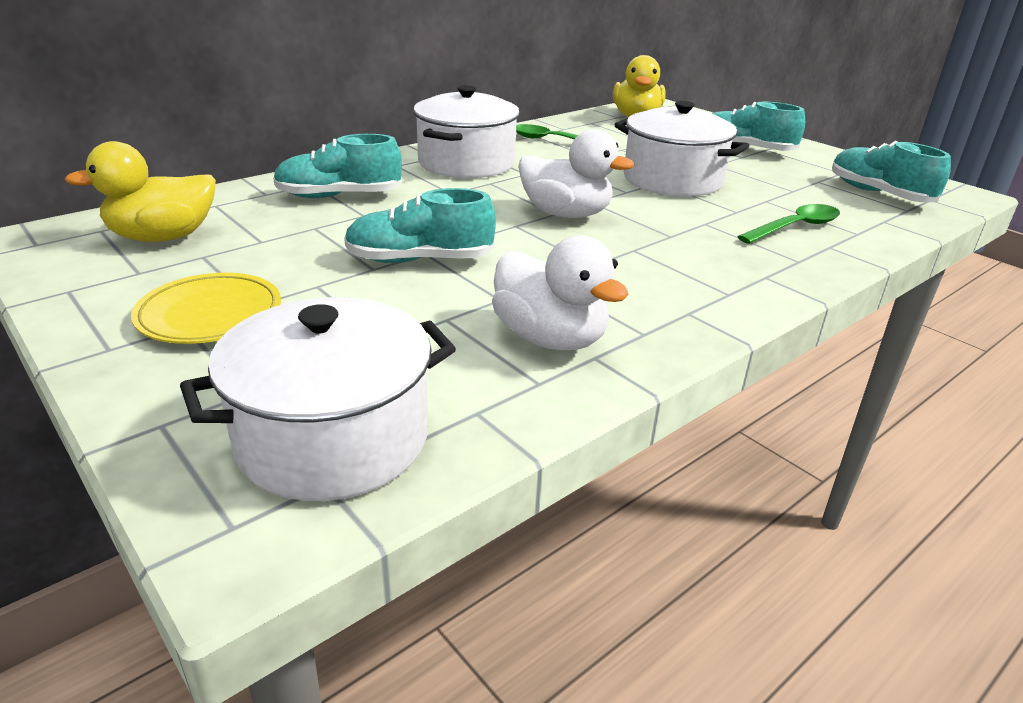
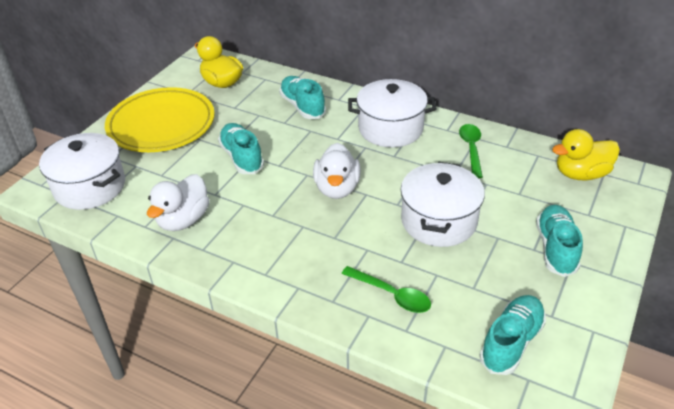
camera: 70 degrees right, 10 degrees up
(210, 315) = (161, 125): yellow plate -> yellow plate, size x1.81

